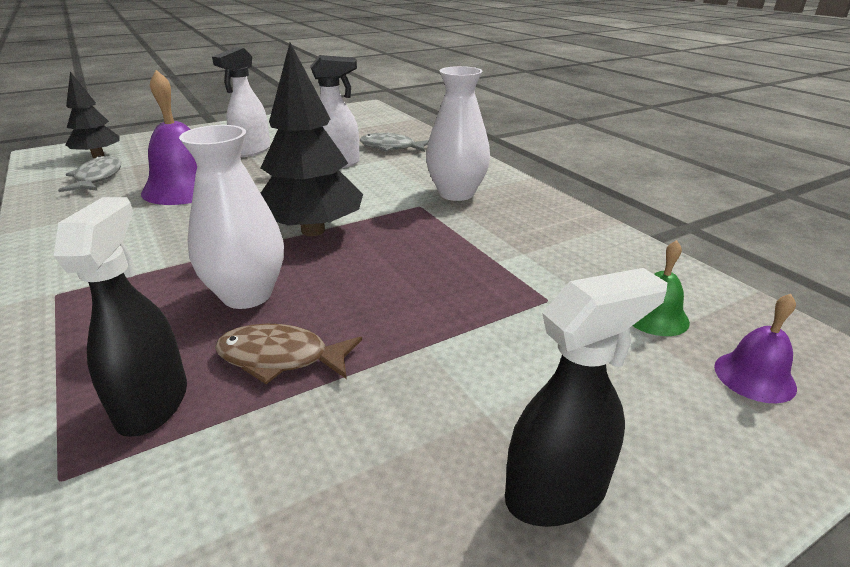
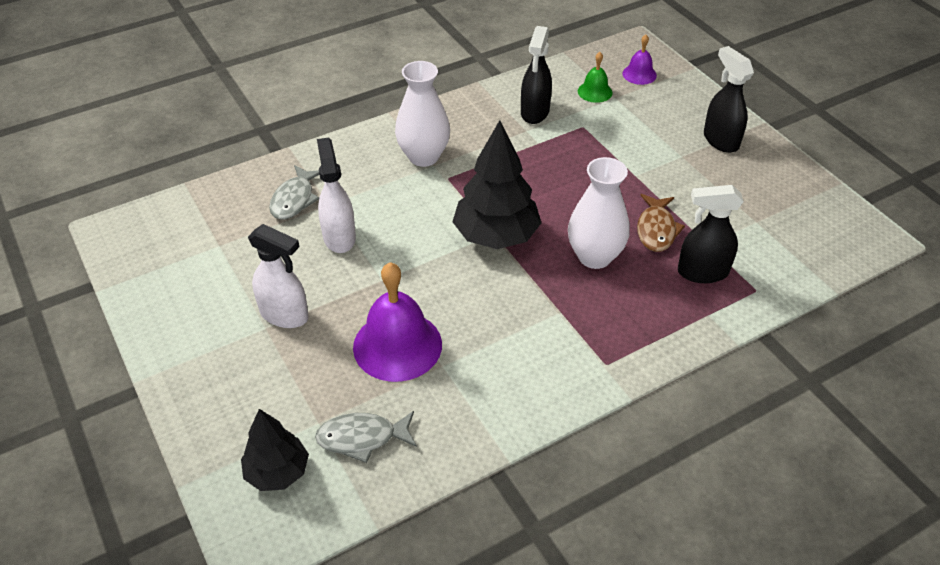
camera: 90 degrees left, 15 degrees up
(568, 260) = (534, 112): none -> black spray bottle

